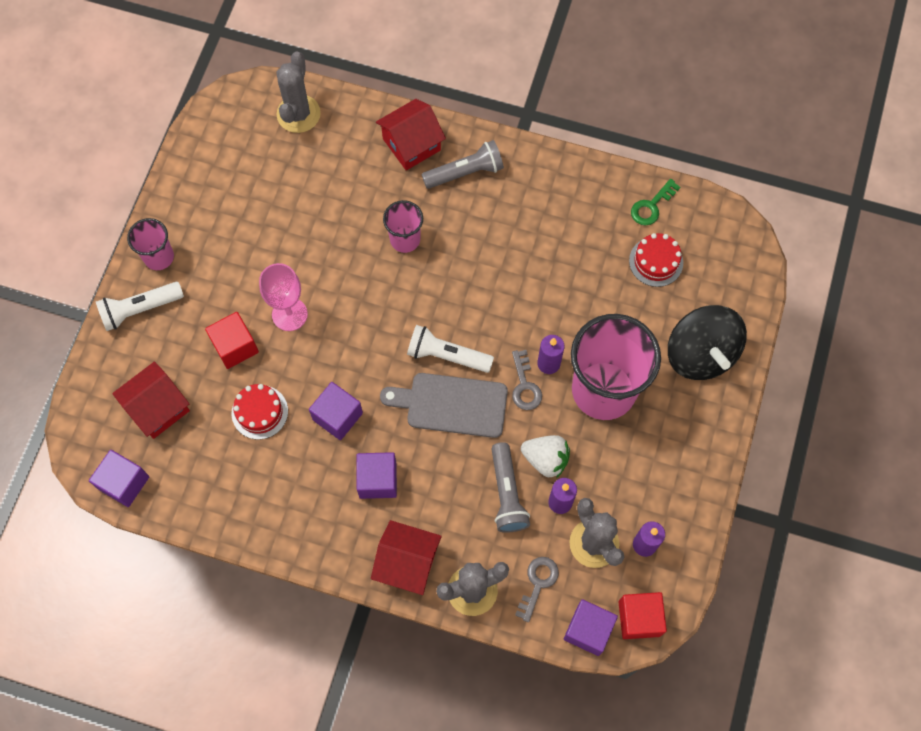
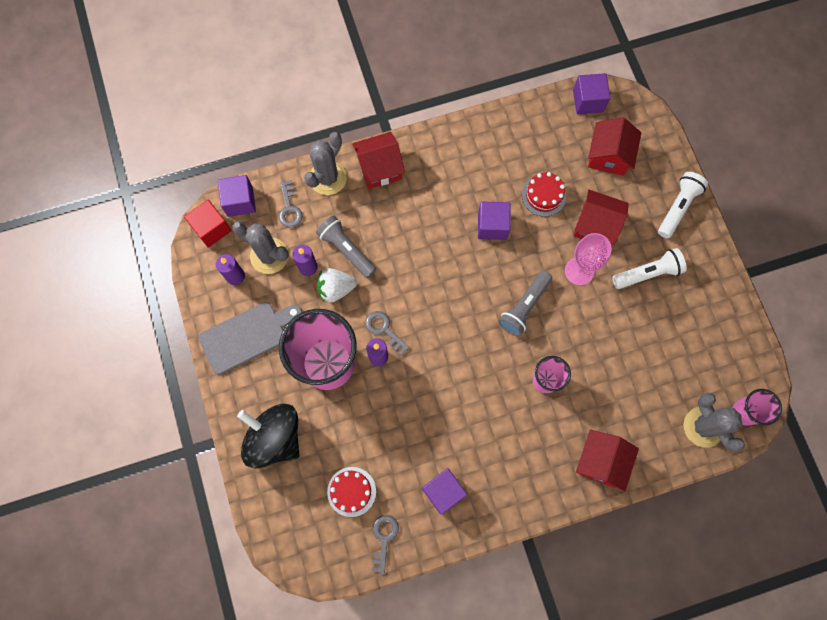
camera: 145 degrees right, 5 degrees up
(159, 257) = (699, 250): pink cup -> pink cup (745, 412)
(235, 346) = (595, 225): red cube -> red house
(378, 480) = (435, 204): purple cube -> purple cube (443, 491)
(447, 355) = (452, 315): white flashlight -> white flashlight (647, 273)
(451, 405) = (424, 283): grey cutting board -> grey cutting board (247, 336)
(465, 172) = (543, 466): grey flashlight -> grey flashlight (524, 307)
(651, 206) = (384, 538): green key -> grey key

